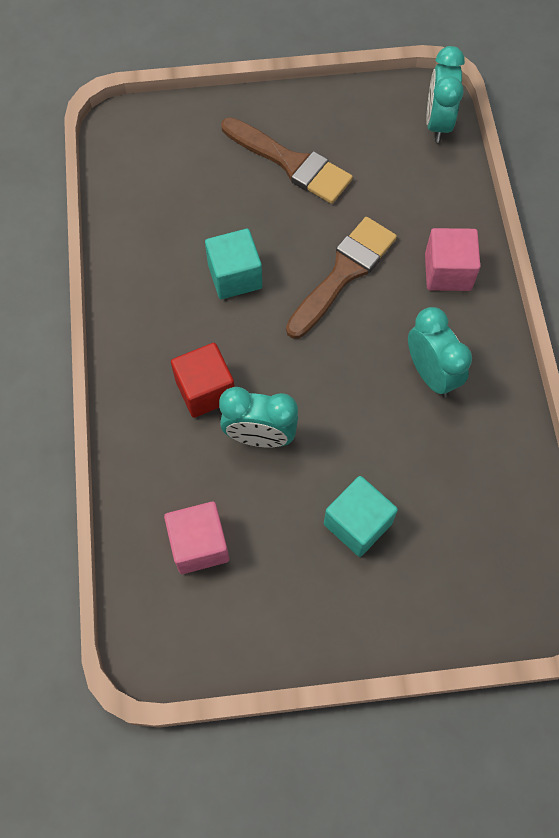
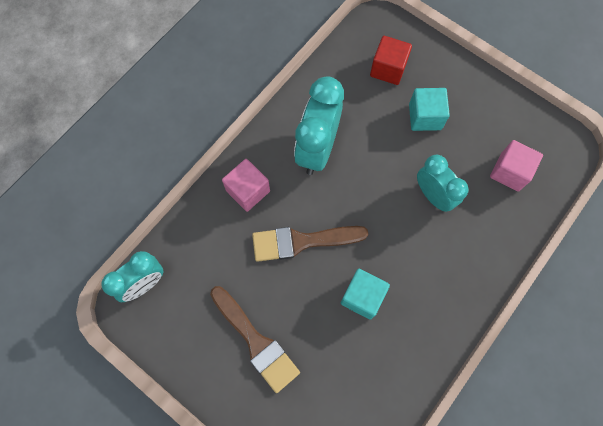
camera: 135 degrees left, 5 degrees up
(205, 390) = (439, 244): red cube -> red cube (388, 69)
(291, 163) = (256, 342): brown brush -> brown brush turned 150 degrees clockwise
(431, 374) = (317, 149): turquoise clock -> turquoise clock, size x1.50

